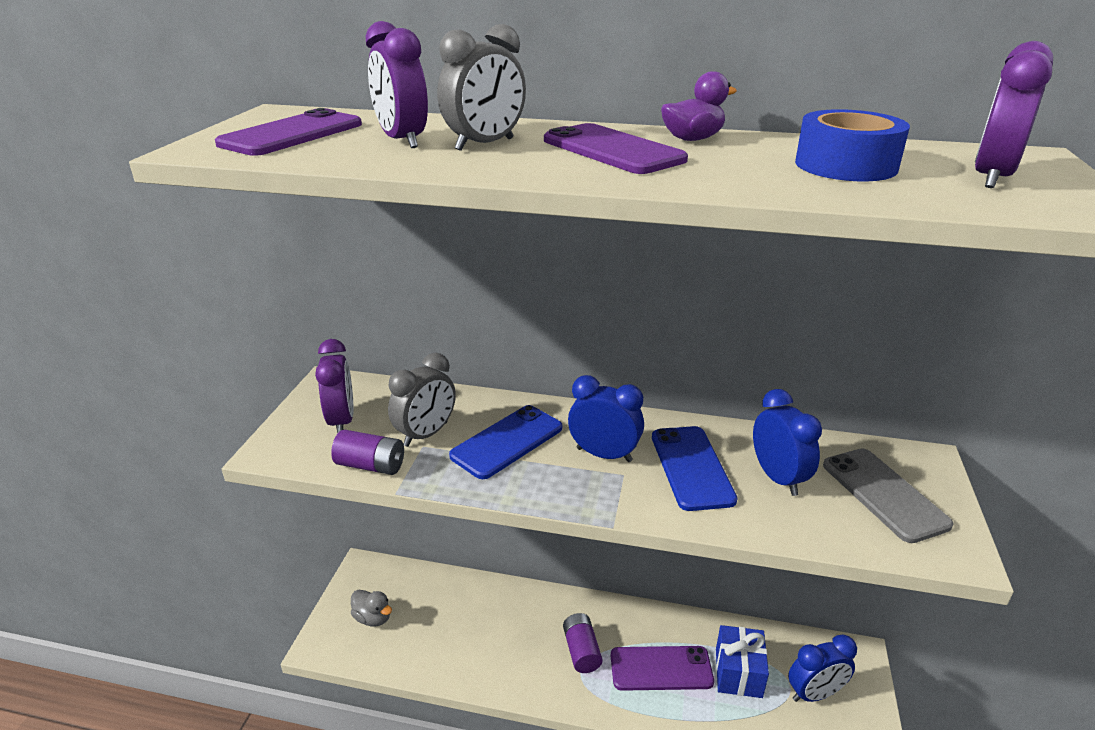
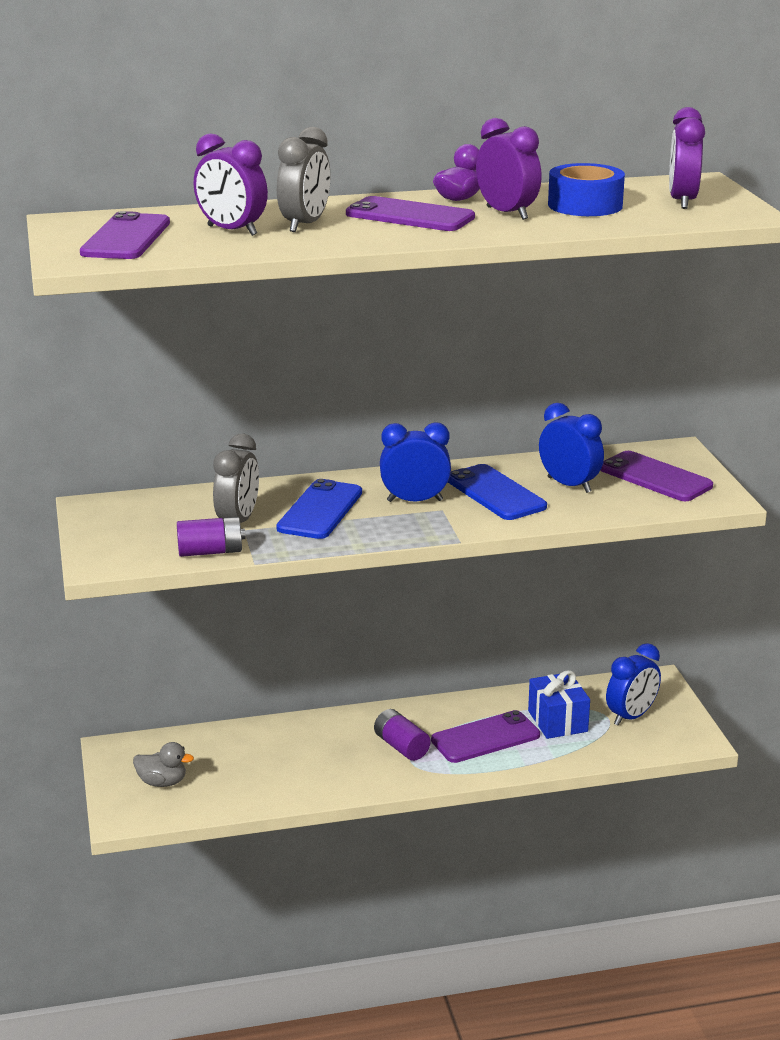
camera: 25 degrees left, 5 degrees down
(341, 421) = (142, 529): purple clock -> purple clock (507, 213)
(884, 494) = (655, 477): grey phone -> purple phone

